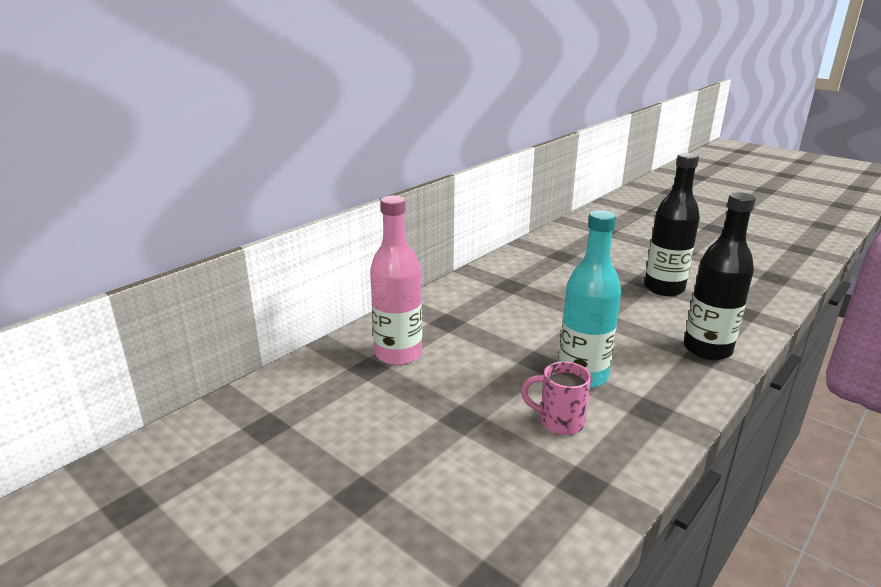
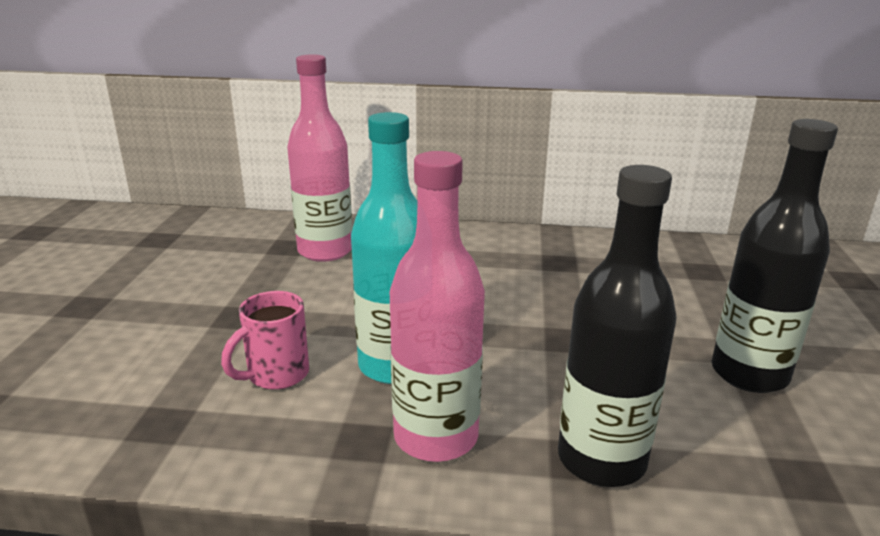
camera: 55 degrees right, 0 degrees up
(559, 421) = (276, 375): pink mug -> pink mug turned 120 degrees counterclockwise
(662, 386) = (436, 437): none -> pink bottle

